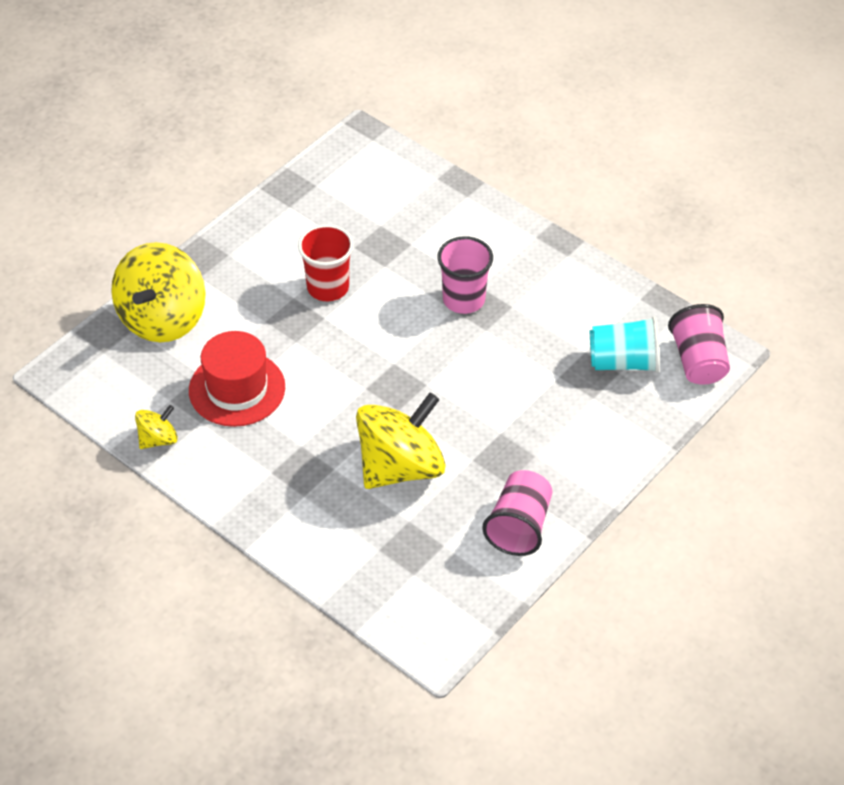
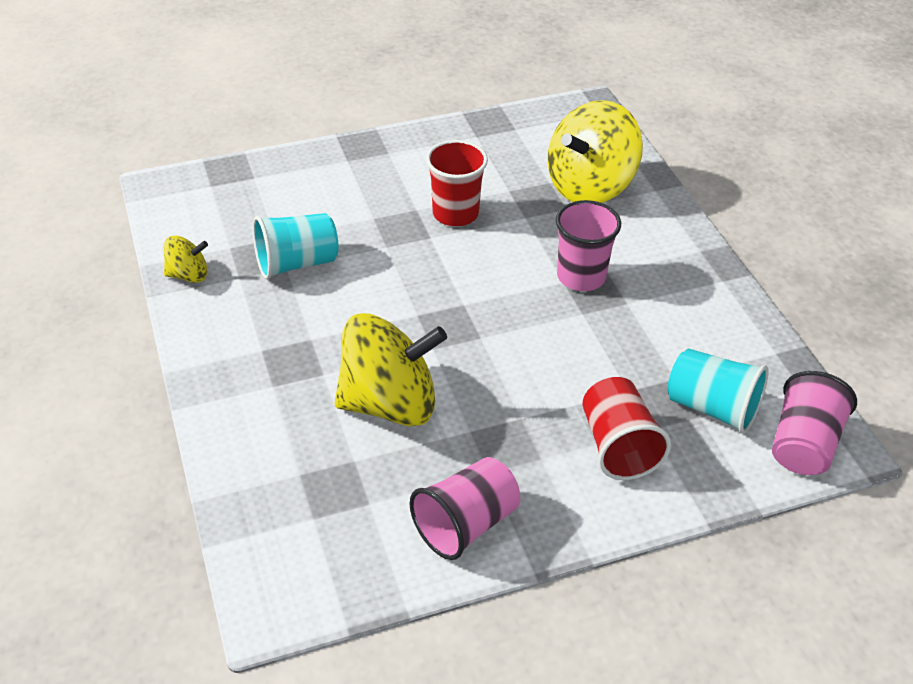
camera: 30 degrees right, 5 degrees down
(162, 318) = (285, 180): yellow spinning top -> yellow spinning top (590, 186)
(237, 389) = (296, 263): red hat -> turquoise cup
(580, 421) = (618, 446): none -> red cup

